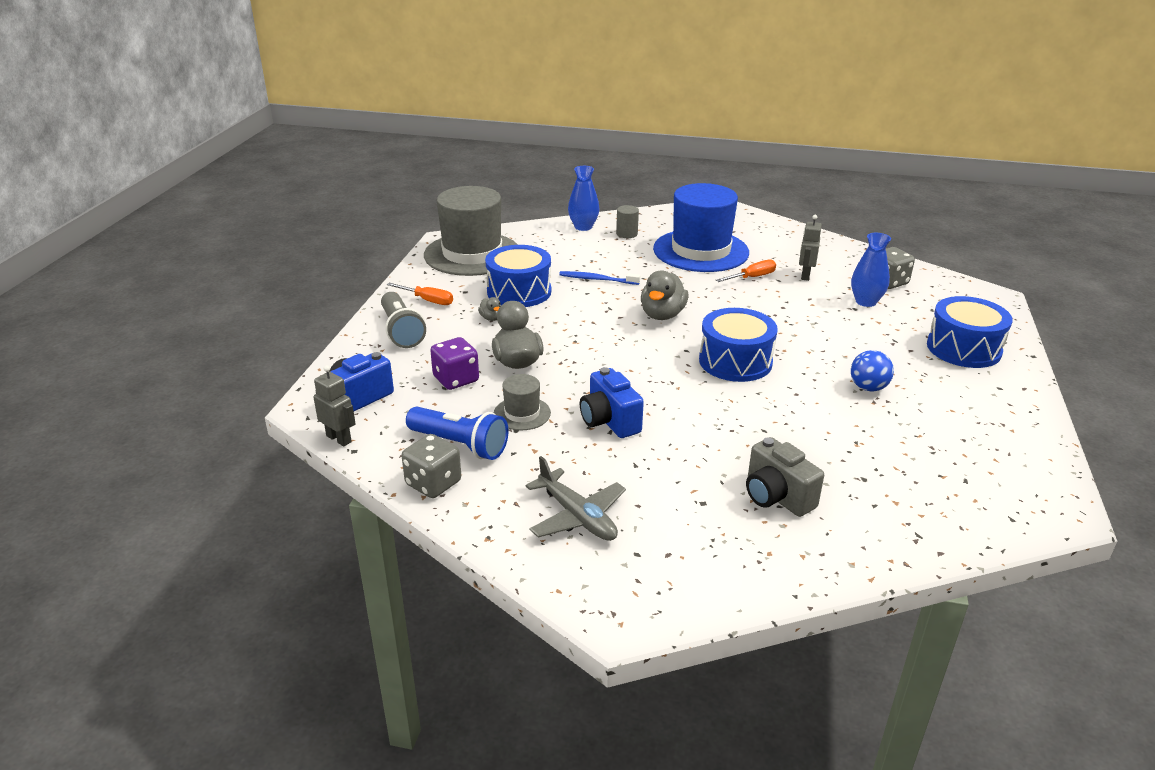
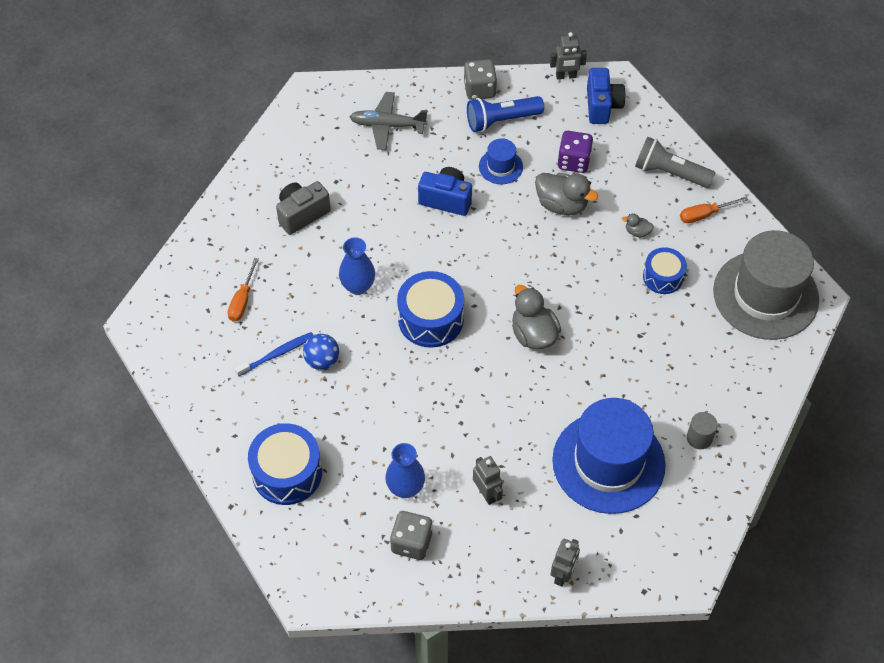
camera: 135 degrees right, 25 degrees up
(519, 292) = (663, 277): blue drum -> blue drum, size x0.63
(522, 413) = (500, 166): grey hat -> blue hat
(583, 227) = (747, 417): blue vase -> blue vase (358, 286)
(597, 279) = (632, 342): blue toothbrush -> blue toothbrush (277, 354)
(752, 277) = (524, 451): orange screwdriver -> orange screwdriver (242, 300)
(776, 497) = (302, 214): grey camera -> grey camera turned 45 degrees counterclockwise
(794, 234) = (563, 574): none -> grey robot

